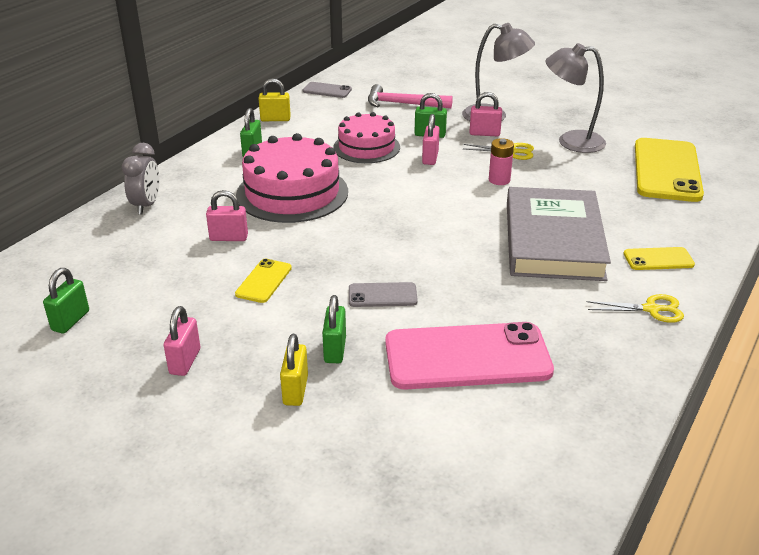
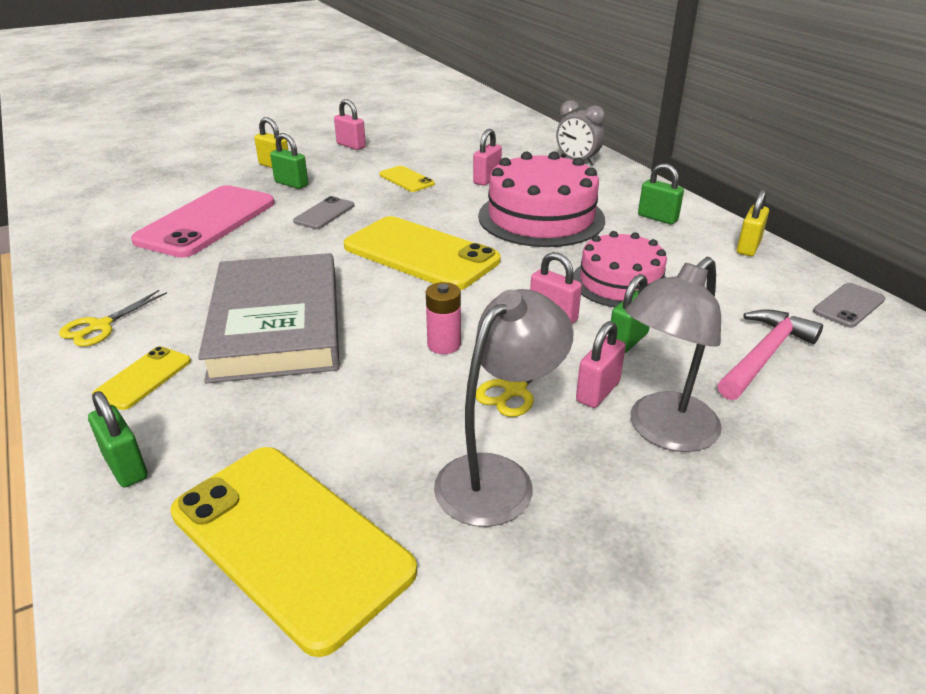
camera: 120 degrees right, 0 degrees up
(70, 321) = (438, 126): green padlock -> green padlock (126, 467)
(403, 222) = (421, 254): none -> yellow phone
(553, 240) = (277, 324): grey book -> grey book turned 45 degrees clockwise

